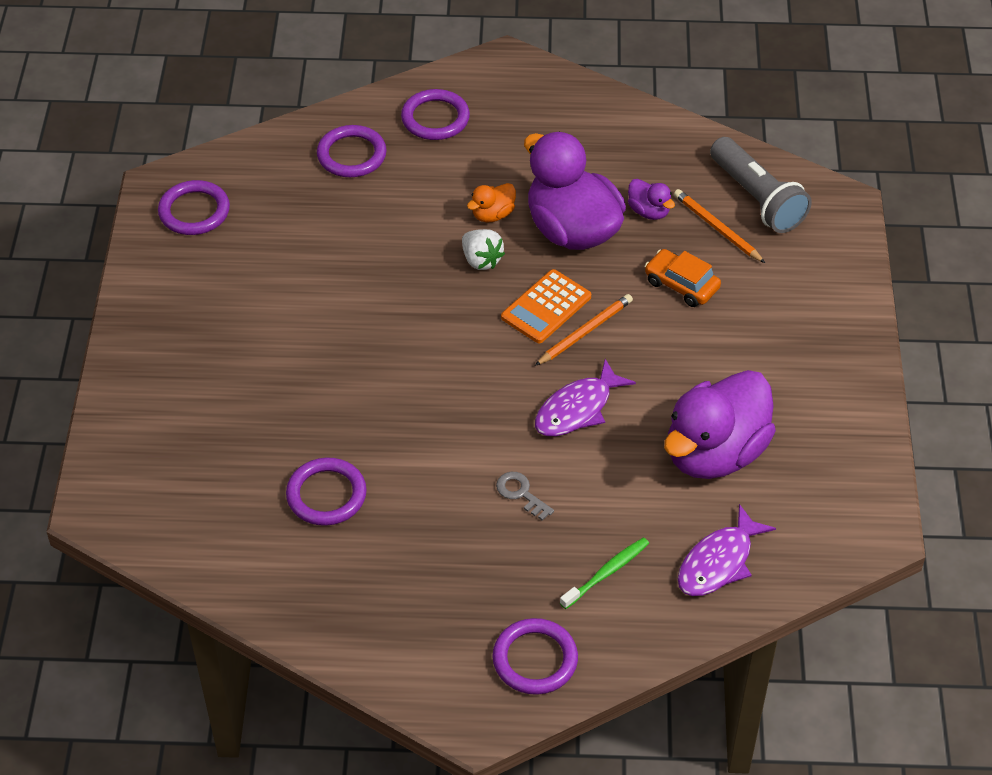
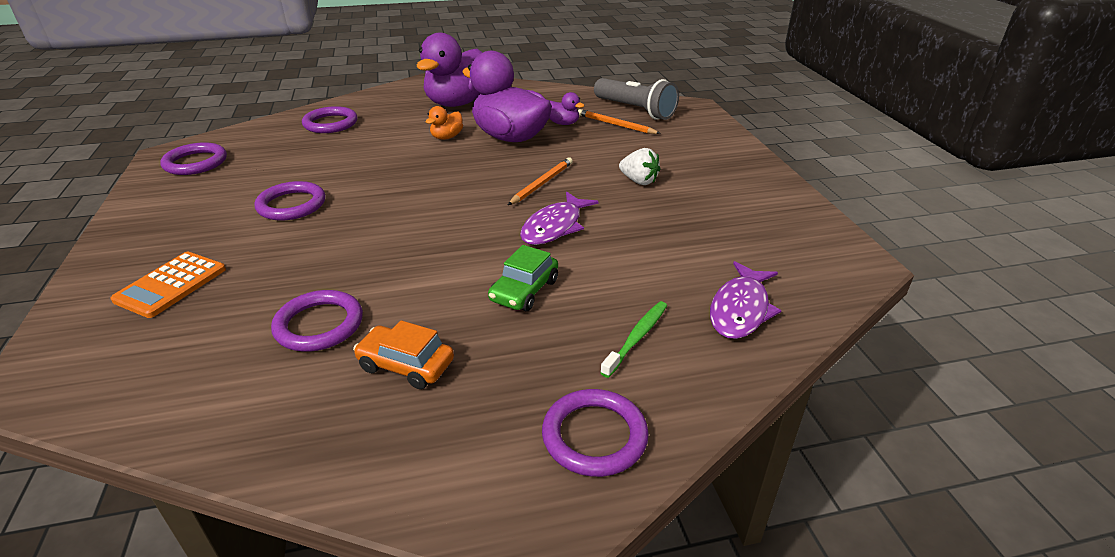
camera: 15 degrees left, 15 degrees down
(435, 118) = (392, 103): purple ring -> purple ring (291, 205)
(481, 260) = (444, 159): white strawberry -> white strawberry (639, 181)
(521, 493) = (524, 291): grey key -> green car
(546, 307) = (505, 175): orange calculator -> orange calculator (171, 285)
(681, 285) = (605, 152): orange car -> orange car (406, 365)
(714, 453) = (687, 236): purple duck -> purple duck (457, 103)

